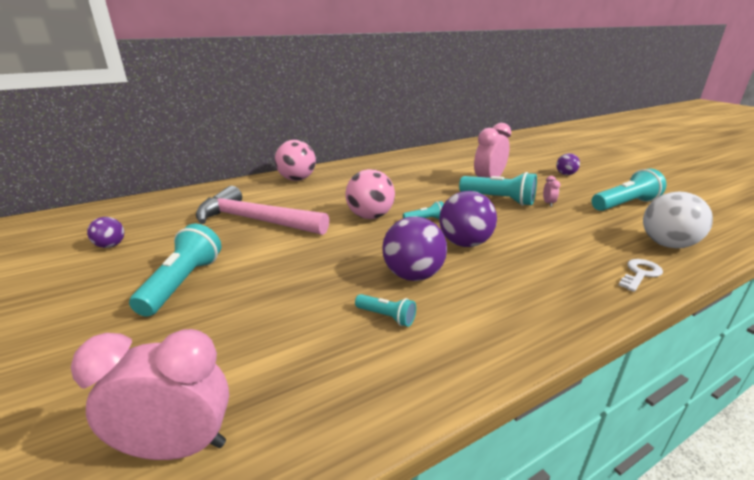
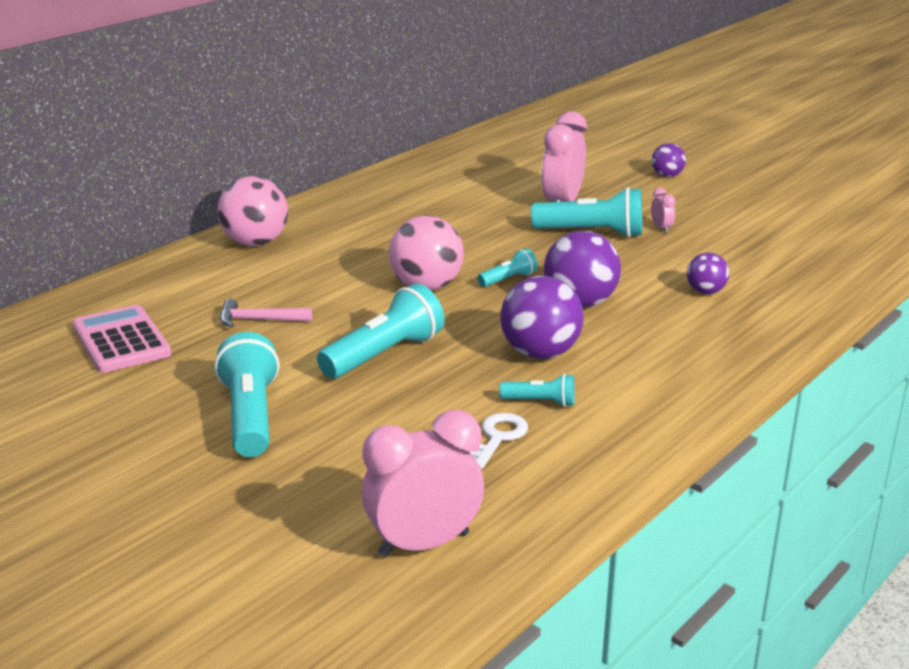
camera: 20 degrees left, 0 degrees up
(111, 245) = (75, 392): purple ball -> purple ball (705, 292)
(171, 219) = (121, 340): none -> pink calculator
(255, 220) = (258, 320): pink hammer -> pink hammer, size x0.43
(624, 204) = (759, 215): turquoise flashlight -> turquoise flashlight (384, 354)
(640, 274) = (796, 305): white key -> white key (497, 438)
(667, 244) = (819, 264): white ball -> none

